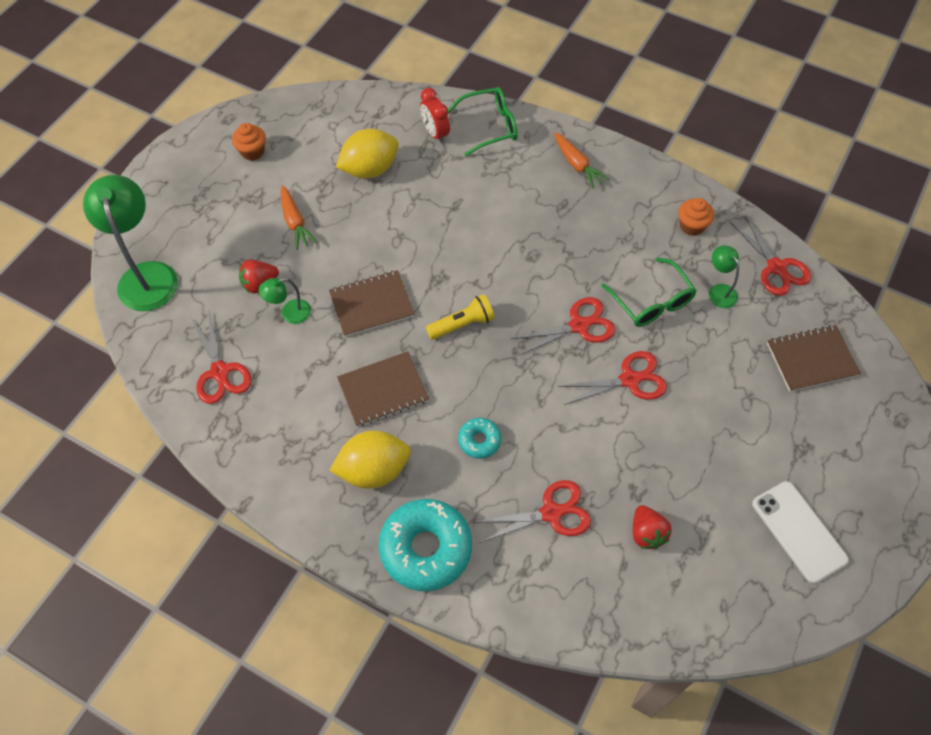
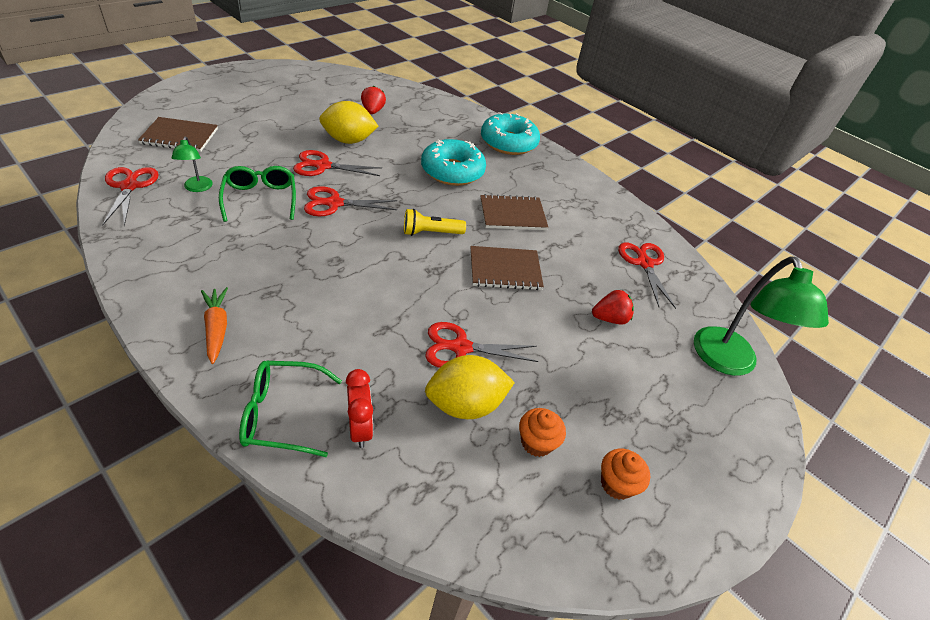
camera: 170 degrees left, 15 degrees down
(290, 313) = (582, 286): green lamp -> none
(295, 222) = (567, 368): orange carrot -> none
(373, 470) = (531, 180): yellow lemon -> yellow lemon (348, 140)
(479, 440) = (452, 171): turquoise donut -> turquoise donut, size x2.02
(551, 513) = (424, 133): red scissors -> red scissors (461, 348)
(691, 226) = (162, 236): orange cupcake -> orange cupcake (536, 442)
(799, 531) = (284, 88): white phone -> none

